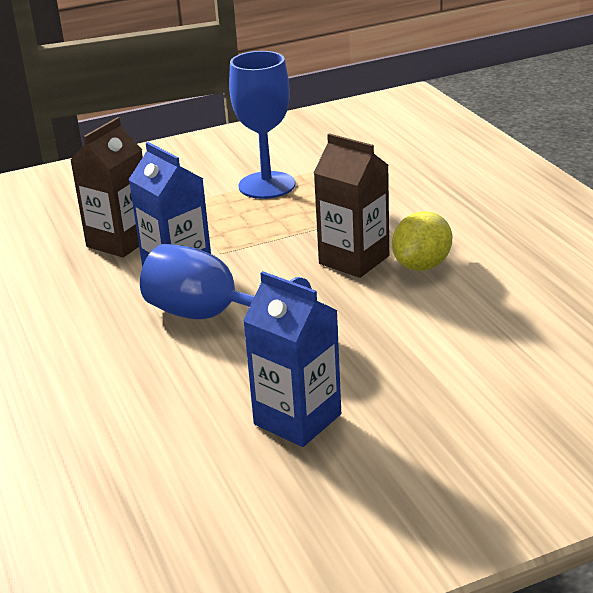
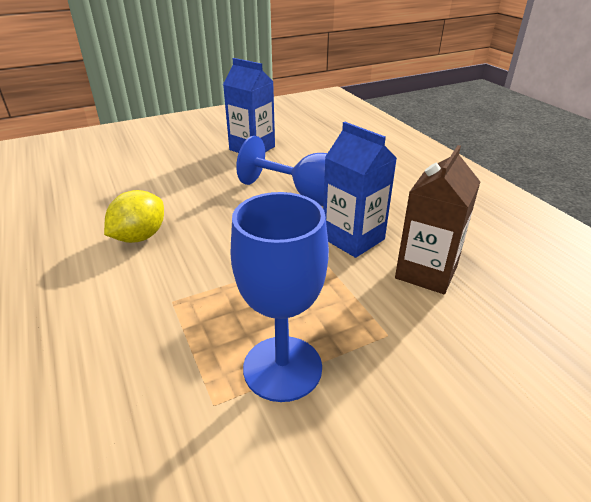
camera: 175 degrees right, 5 degrees up
(354, 260) = (196, 244): brown carton -> none

